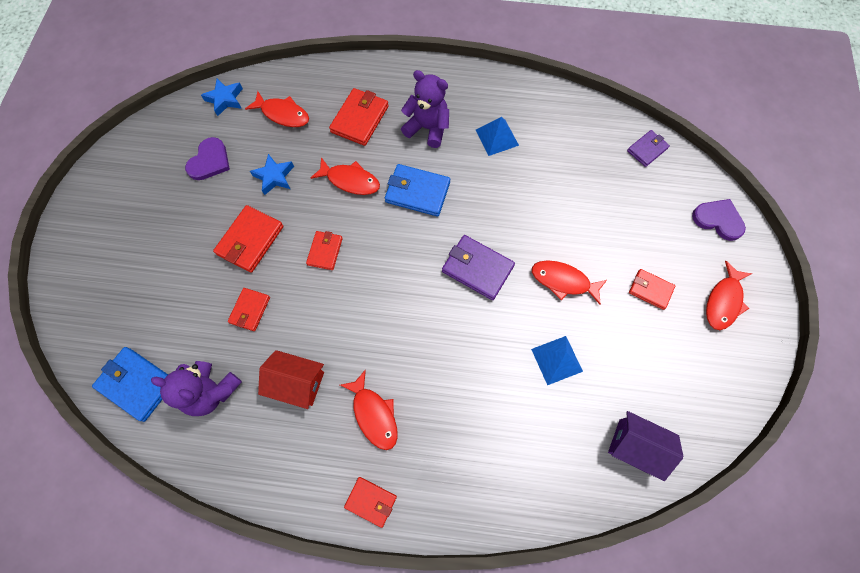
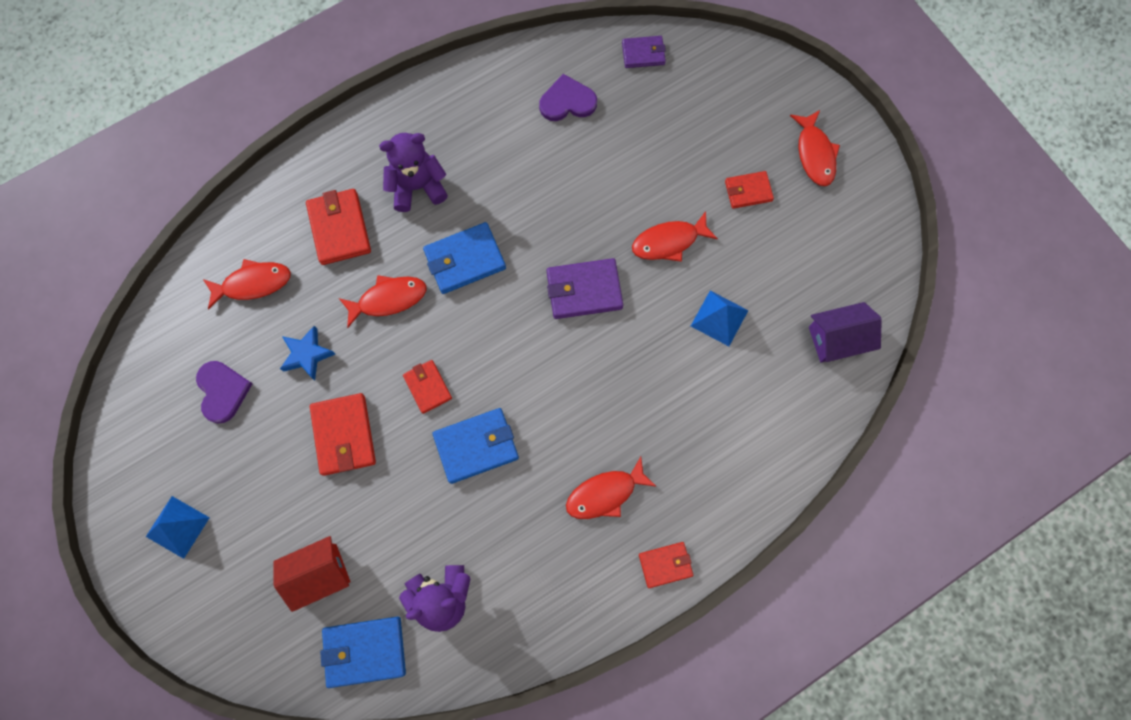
camera: 40 degrees left, 5 degrees up
(225, 99) = (173, 315): blue star -> none
(250, 310) = (407, 498): red wallet -> none
(297, 382) = (513, 524): red house -> red house (318, 574)
(320, 312) = (476, 446): none -> blue wallet
(374, 414) = (605, 493): red fish -> red fish turned 135 degrees clockwise
(497, 137) = (493, 145): blue pyramid -> blue pyramid (177, 527)
(647, 149) = (643, 53): purple wallet -> purple wallet turned 75 degrees clockwise
(718, 220) = (756, 78): purple heart -> purple heart (567, 101)

